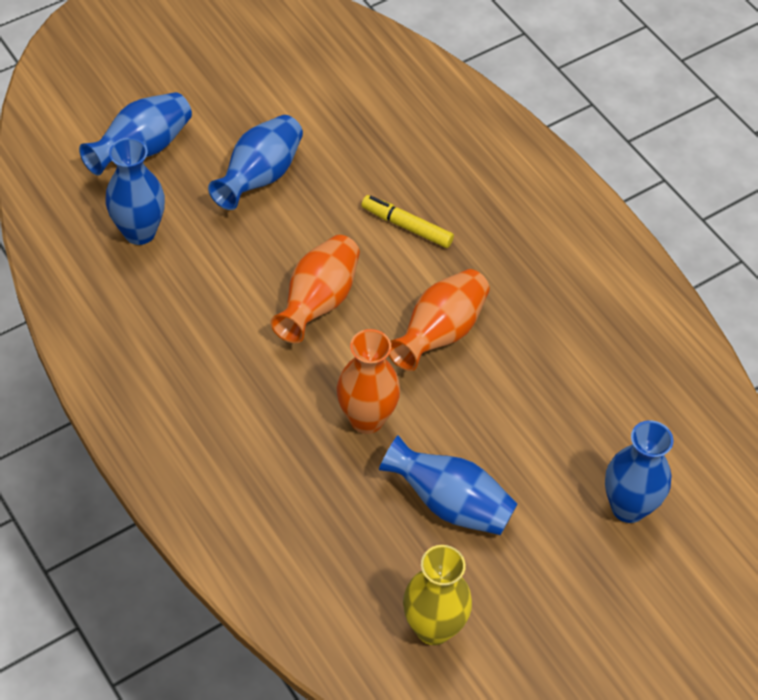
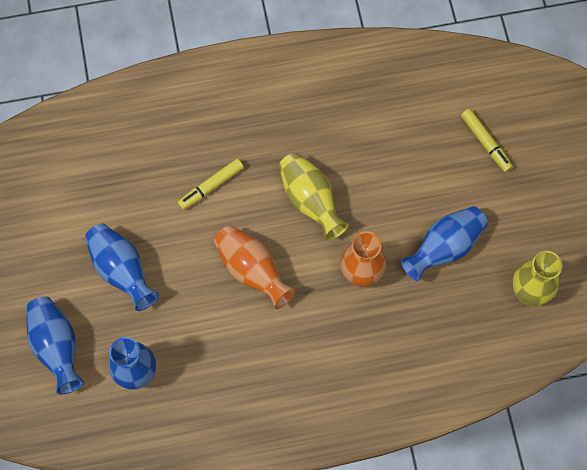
camera: 65 degrees left, 15 degrees up
(440, 333) = (310, 201): orange vase -> yellow vase
(628, 507) = (485, 142): blue vase -> yellow marker

